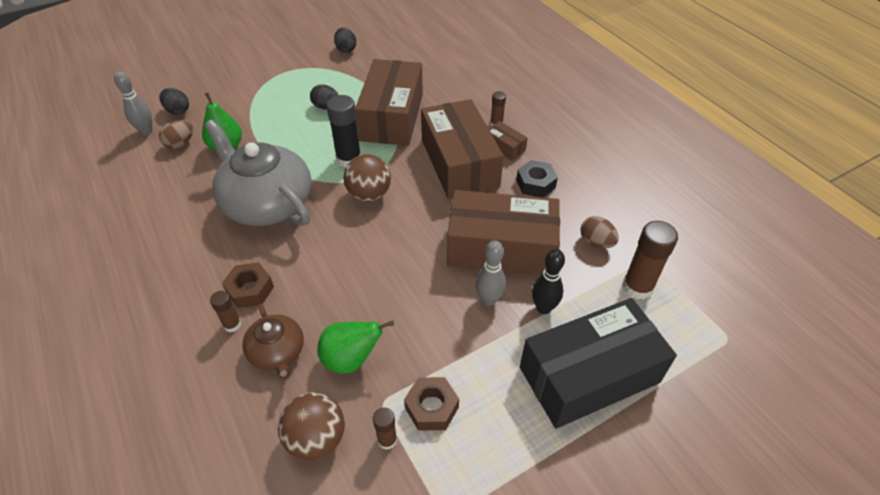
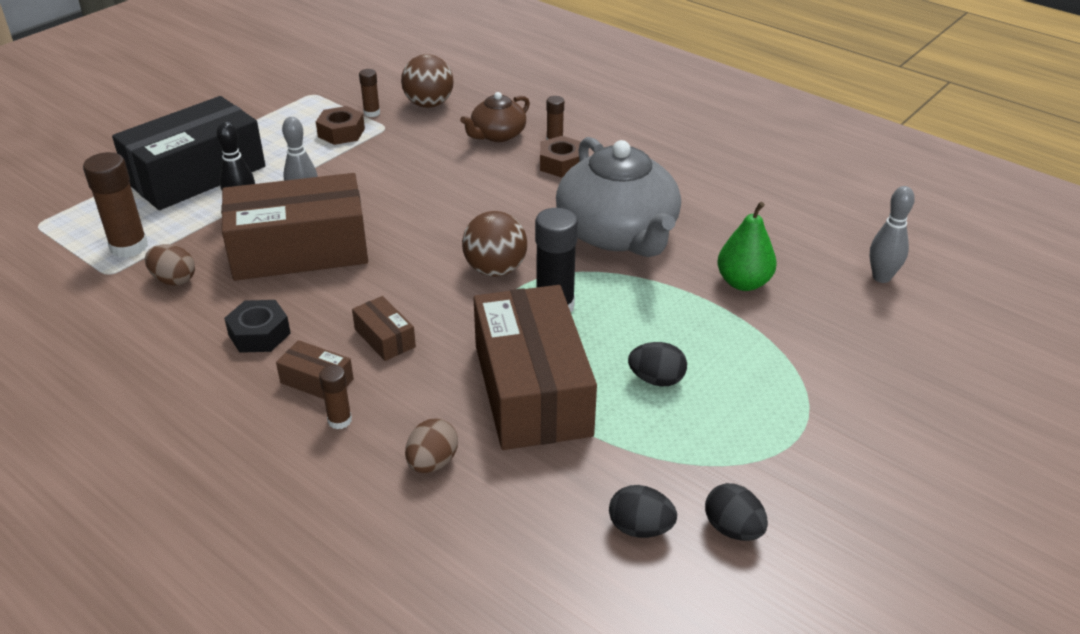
camera: 160 degrees right, 10 degrees down
(178, 111) = (881, 316): black egg -> black egg (640, 528)
(180, 144) = (810, 272): brown egg -> brown egg (432, 462)
(267, 203) = (617, 233): grey teapot -> grey teapot turned 45 degrees clockwise
(277, 352) = (497, 135): brown teapot -> brown teapot turned 90 degrees counterclockwise
(351, 359) = (427, 143): green pear -> none
(459, 163) = (385, 338): brown box -> brown box, size x0.42

